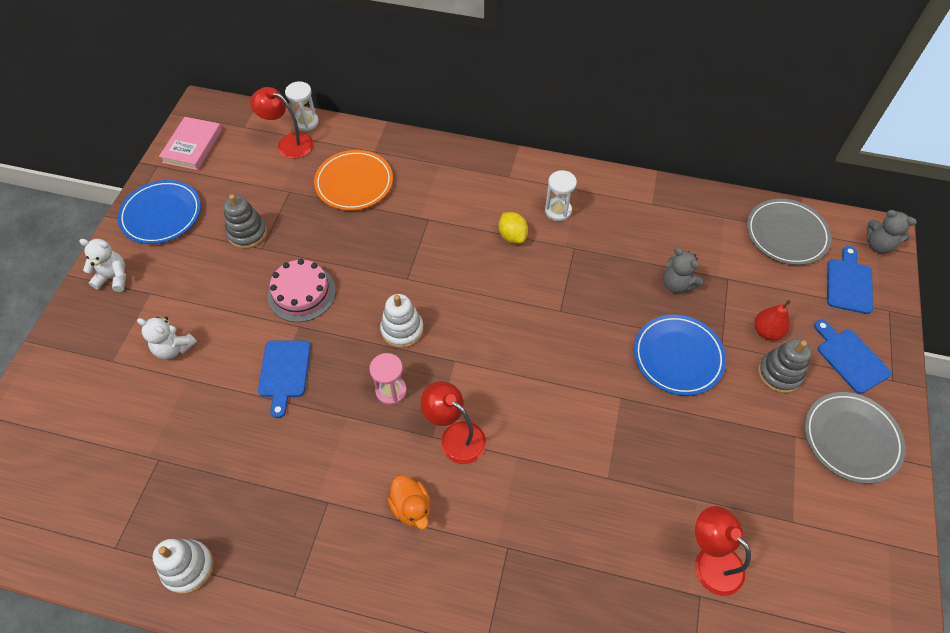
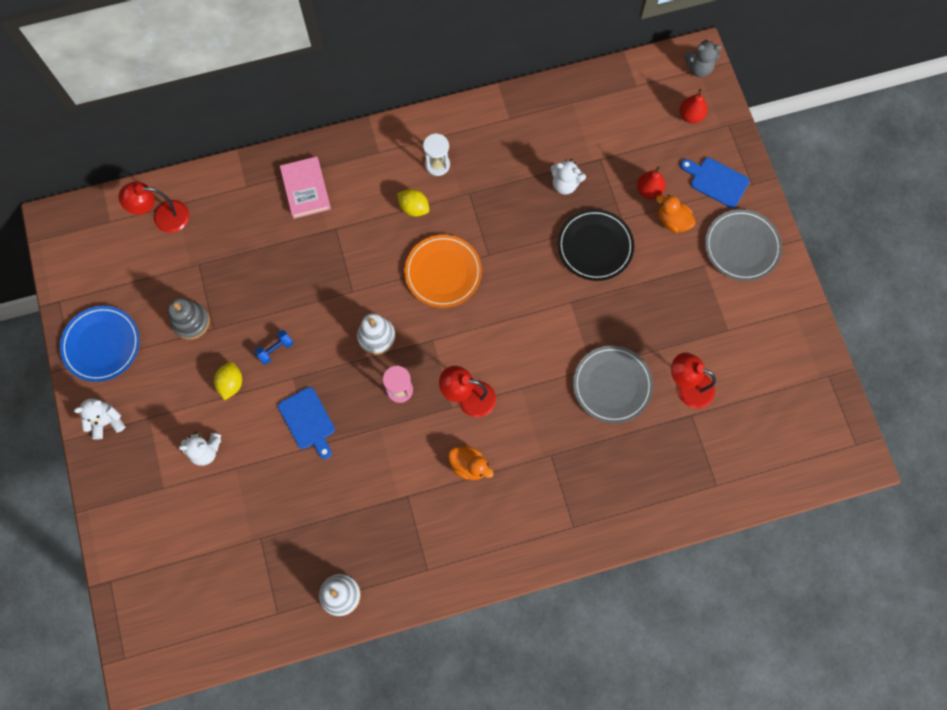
camera: 30 degrees left, 15 degrees up
(192, 146) = (76, 265): pink book -> pink book (306, 189)
(241, 302) = (231, 383): none -> yellow lemon
(301, 293) = (275, 349): pink cake -> blue dumbbell
(306, 122) = (164, 187): white hourglass -> none
(354, 183) = (249, 226): orange plate -> orange plate (443, 272)
(677, 284) = (565, 184): grey teddy bear -> white teddy bear
(678, 357) = (595, 246): blue plate -> black plate
(779, 373) = (672, 221): grey stacking toy -> orange duck
(786, 234) = (626, 94): grey plate -> grey plate (612, 385)
(849, 283) = (691, 116): blue cutting board -> red pear

